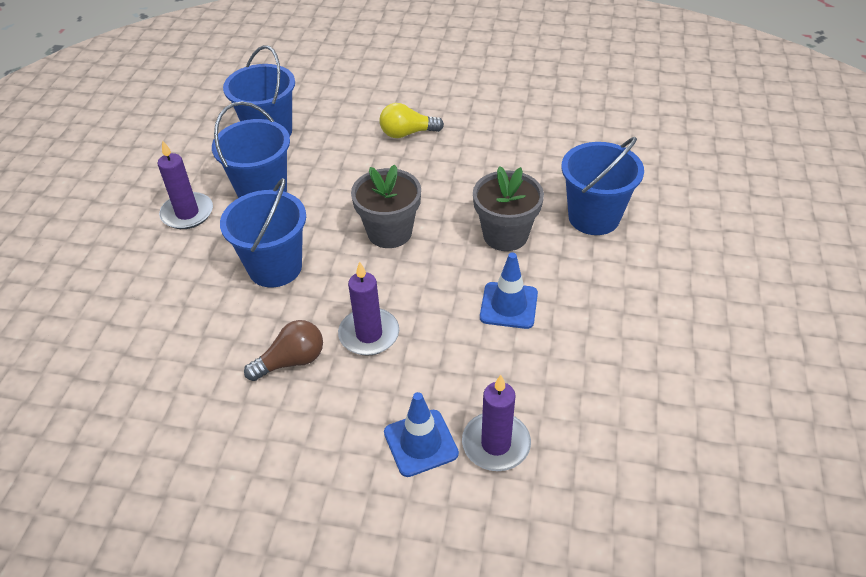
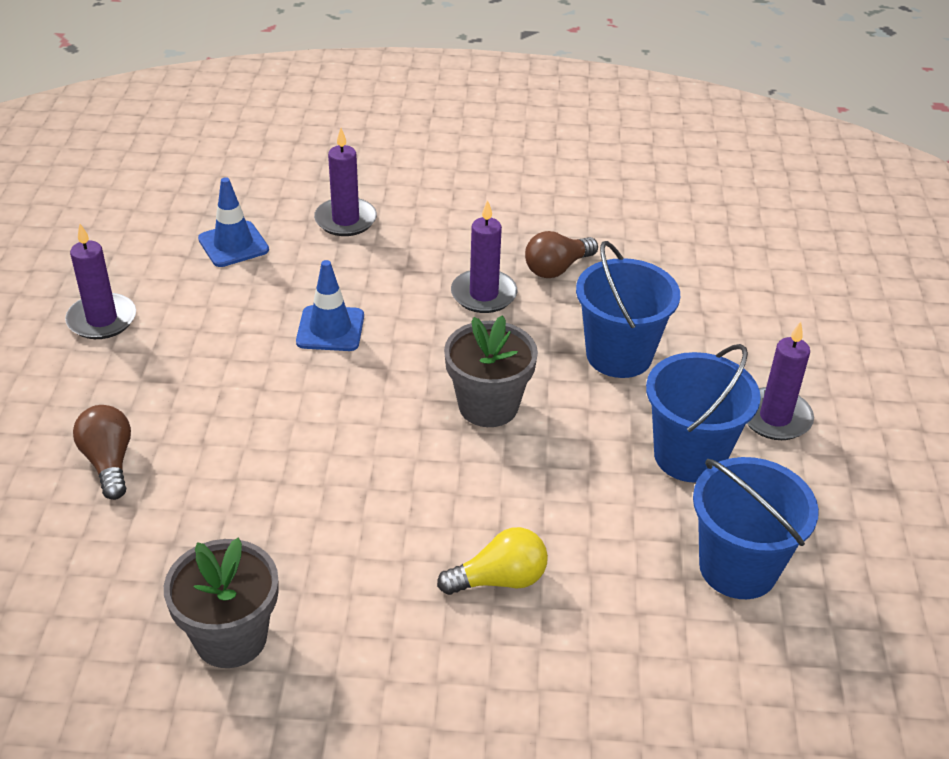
camera: 170 degrees right, 5 degrees down
(420, 443) = (414, 217): blue traffic cone -> blue traffic cone (233, 244)
(505, 235) = (332, 410): grey flower pot -> grey flower pot (231, 638)
(594, 217) = (206, 442): blue bucket -> none
(658, 207) = (109, 462): none -> brown light bulb
(712, 327) = (102, 319): none -> purple candle

